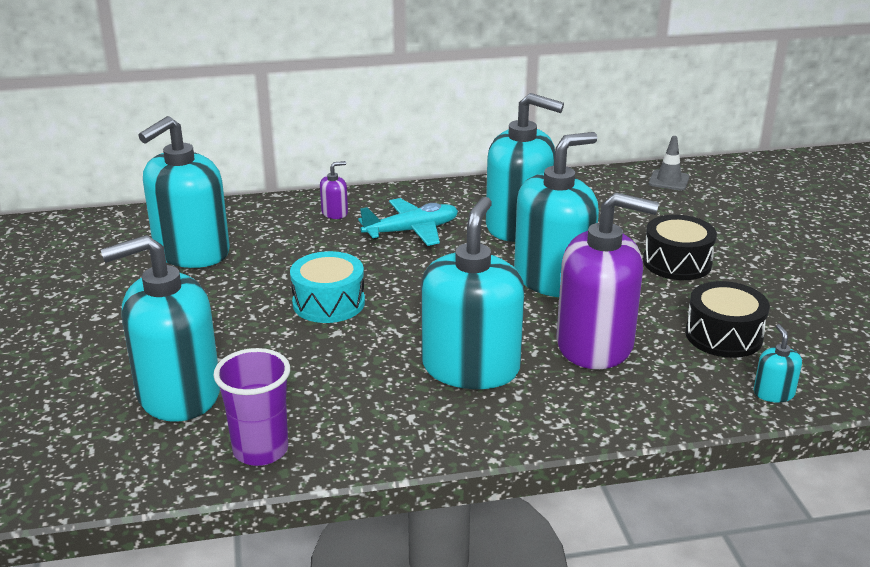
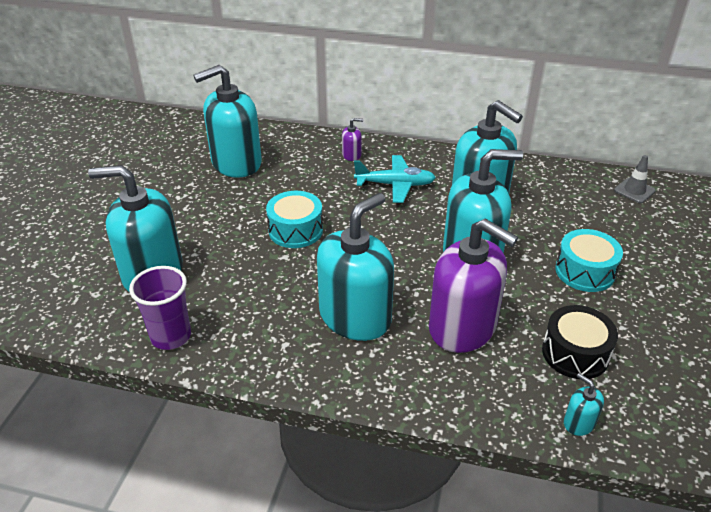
camera: 25 degrees right, 10 degrees up
(677, 262) = (585, 271): black drum -> turquoise drum
(773, 393) = (579, 423): turquoise soap dispenser -> turquoise soap dispenser turned 60 degrees counterclockwise

